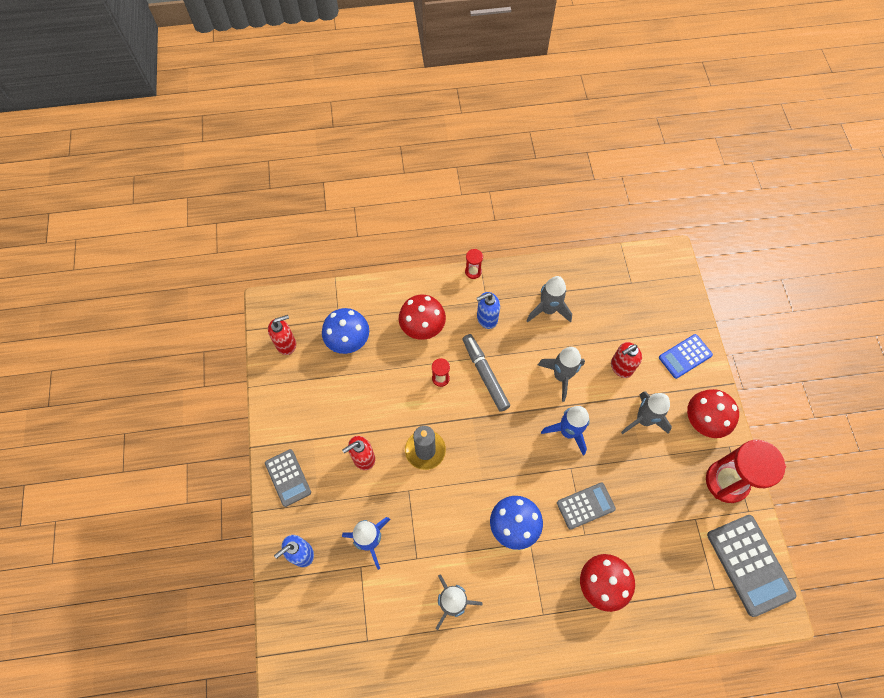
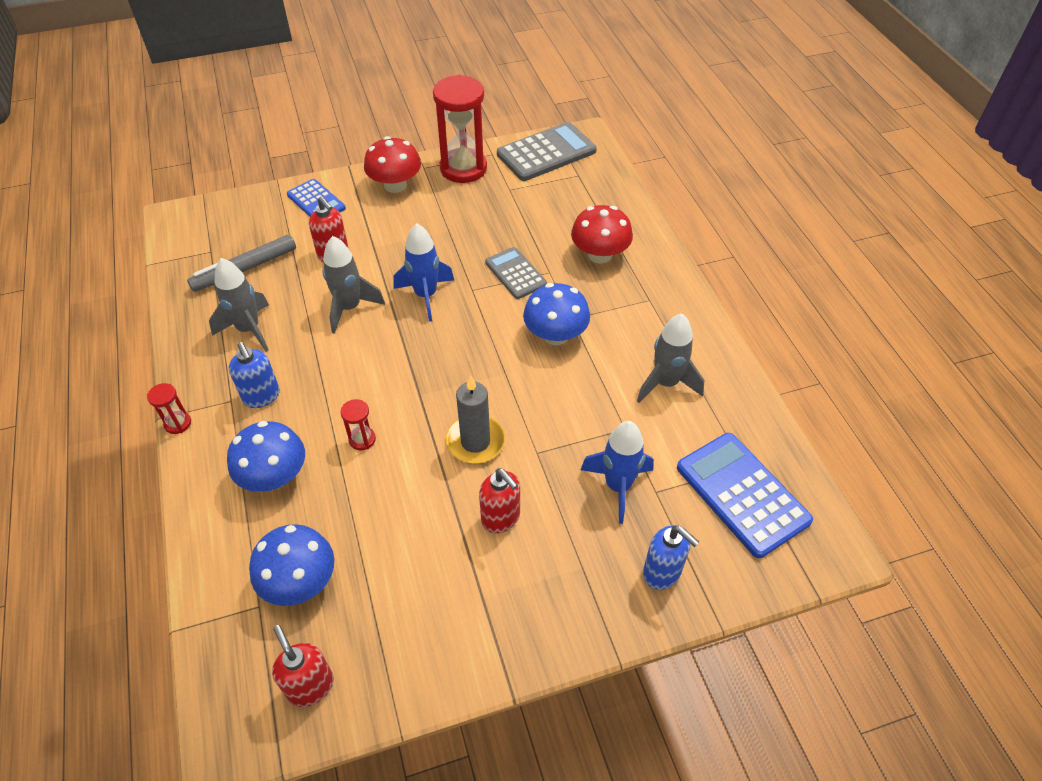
camera: 100 degrees left, 15 degrees down
(288, 477) = (553, 621): grey calculator -> none
(345, 630) = (742, 494): none -> blue calculator
(422, 326) = (274, 476): red mushroom -> blue mushroom
(485, 374) = (352, 388): grey marker -> grey marker (245, 269)
(643, 420) = (401, 232): grey rocket -> none

